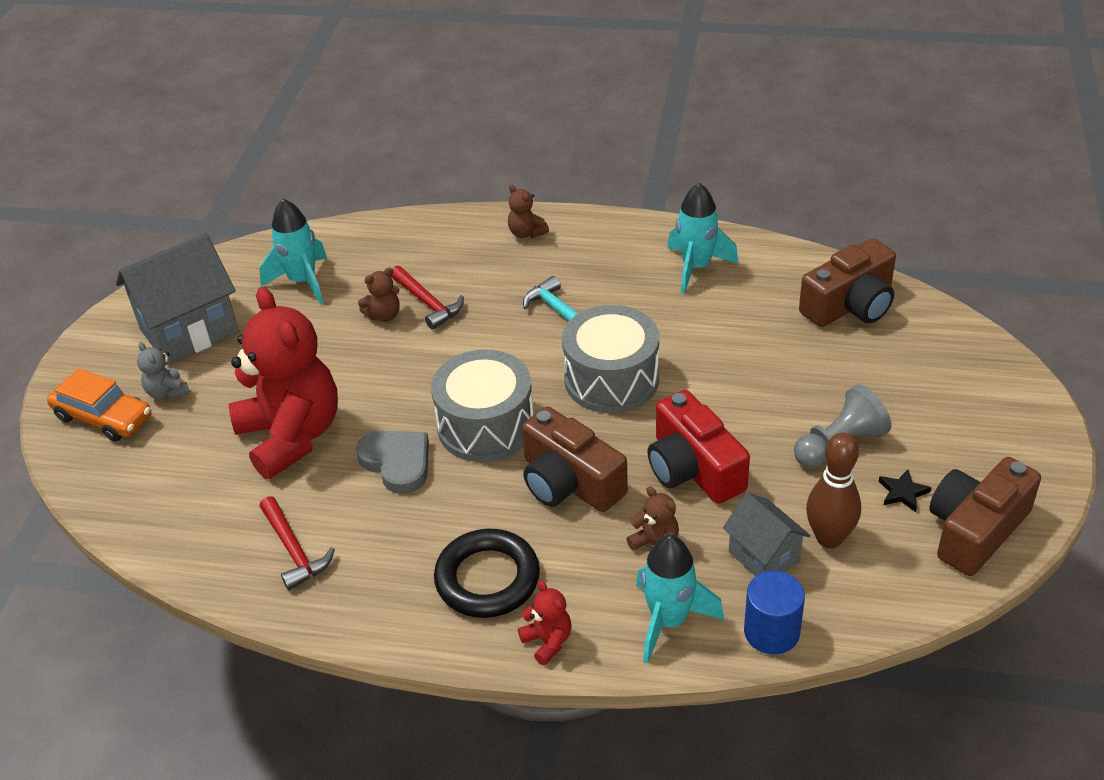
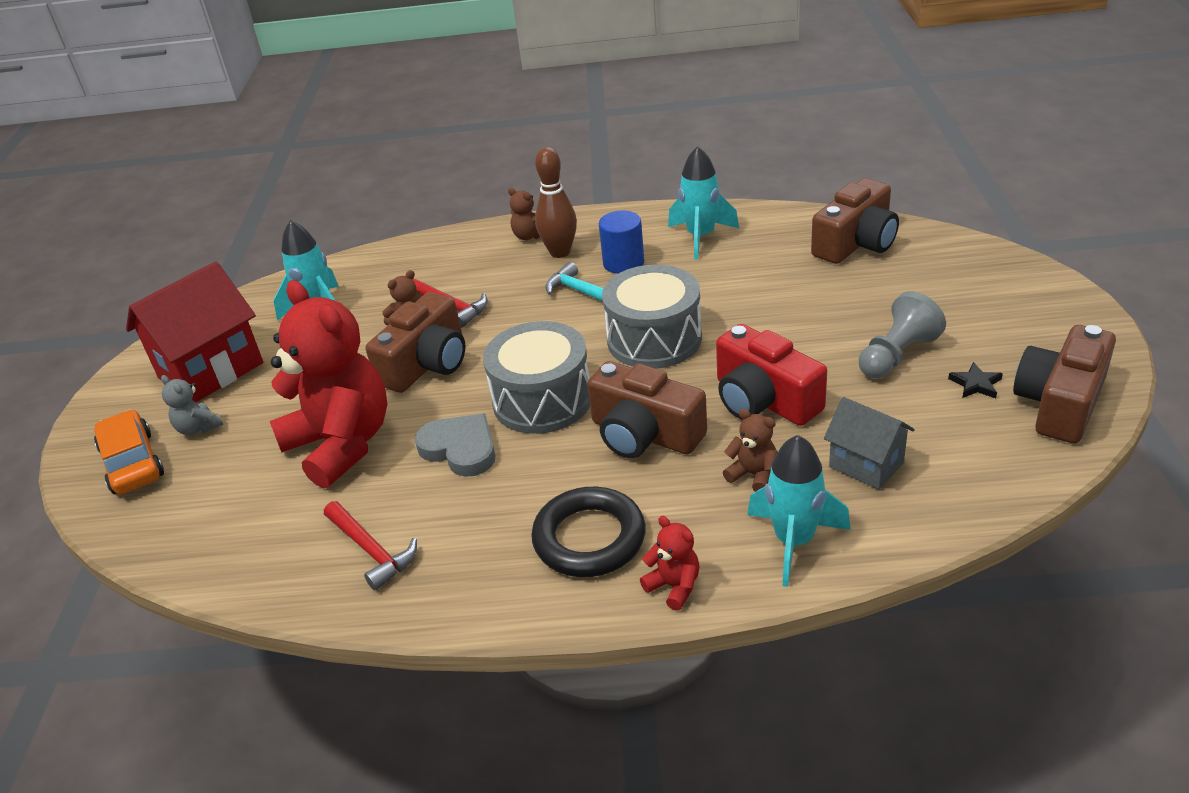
camera: 10 degrees left, 5 degrees down
(103, 417) = (133, 463): orange car -> orange car turned 135 degrees counterclockwise
(189, 331) = (211, 370): grey house -> red house
(389, 364) = (427, 364): none -> brown camera
(771, 632) = (903, 531): blue cylinder -> blue cylinder (623, 263)
(829, 538) = (923, 436): brown bowling pin -> brown bowling pin (560, 252)

